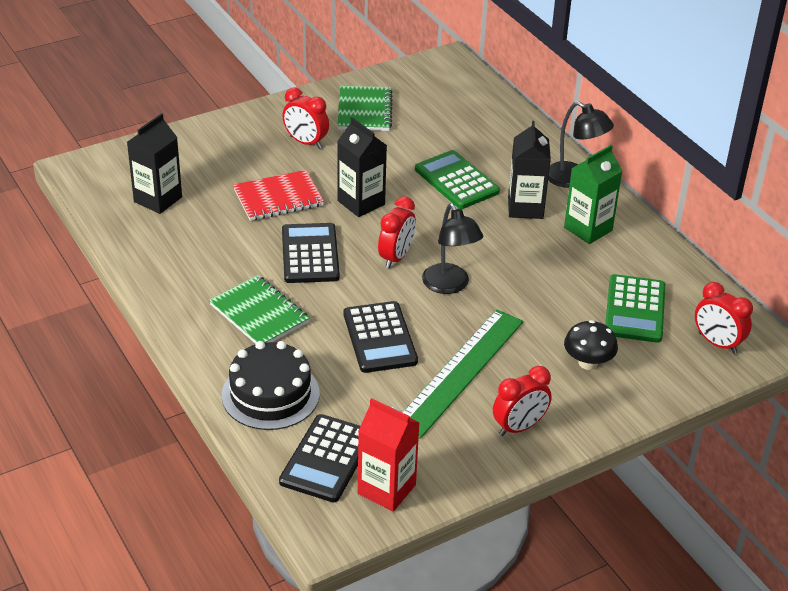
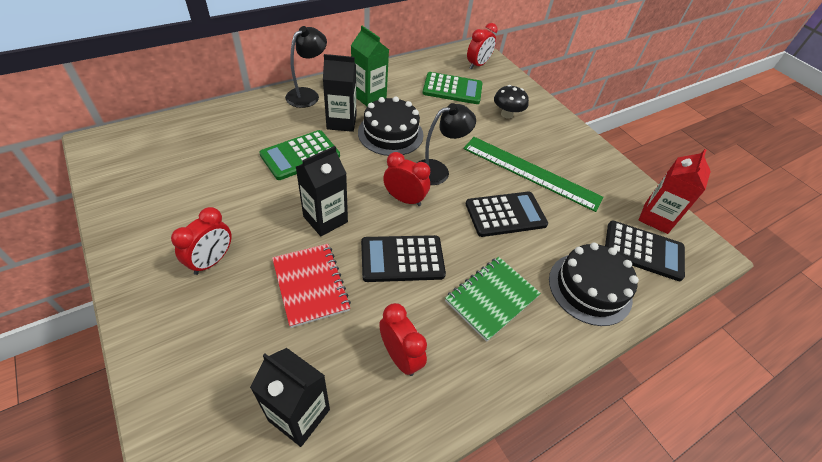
camera: 95 degrees left, 10 degrees up
(364, 111) = (167, 210): green notebook -> none
(512, 247) = (390, 133): none -> black cake
(519, 427) = (574, 150): red clock -> red clock (400, 356)

